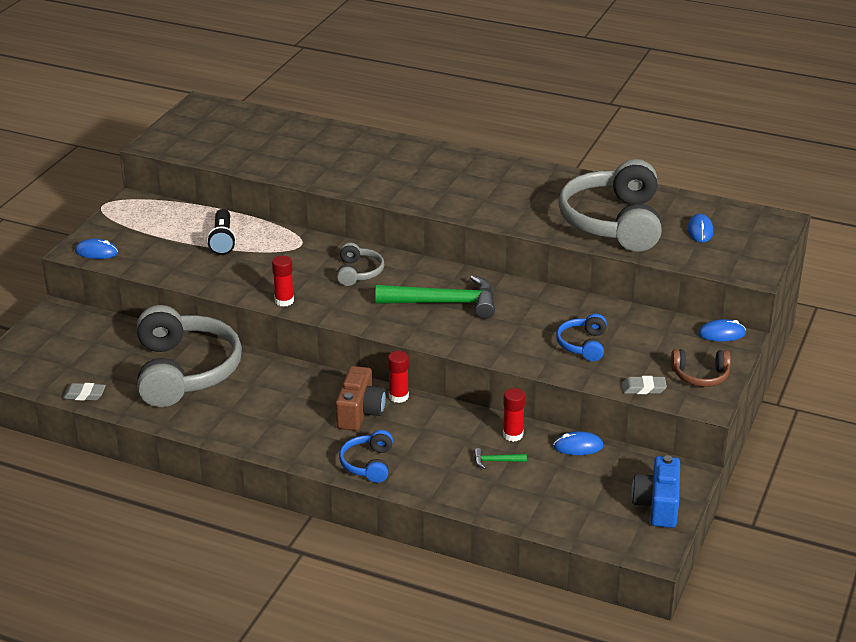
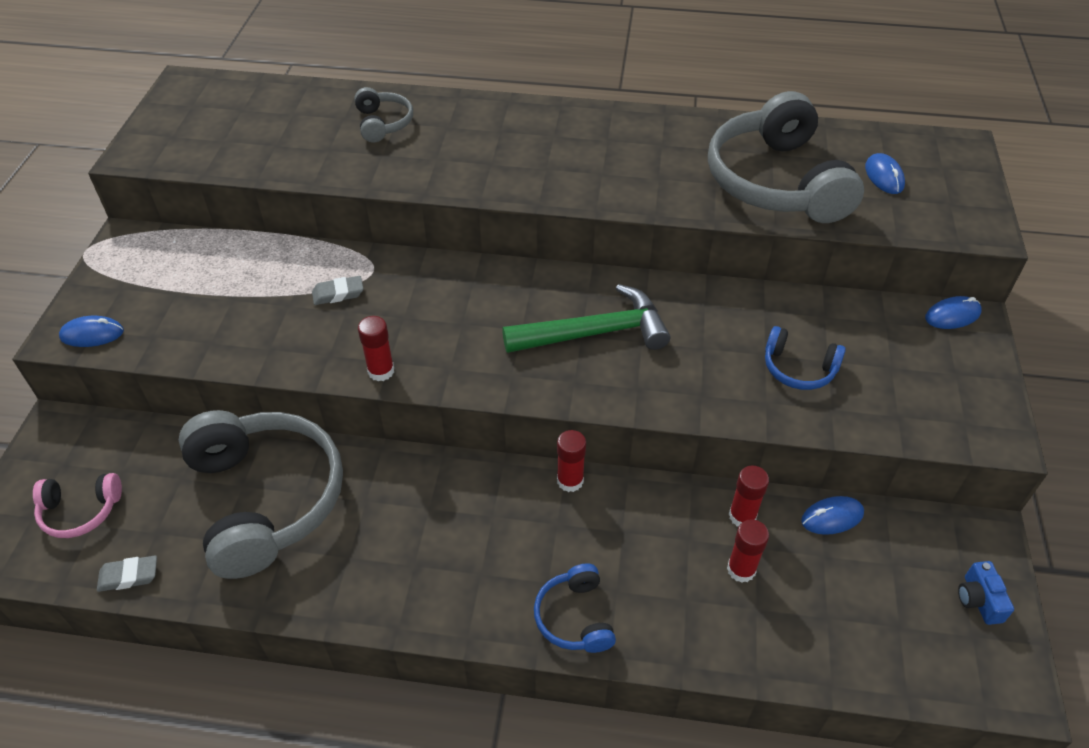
camera: 15 degrees left, 15 degrees up
(62, 358) = (80, 511): none -> pink headphones
(223, 240) = (266, 282): black flashlight -> none
(358, 272) = (464, 302): grey headphones -> grey headphones (383, 123)
(360, 412) = (529, 521): brown camera -> none
(496, 461) = (741, 569): green hammer -> red glue stick
(583, 345) = (798, 369): blue headphones -> blue headphones turned 60 degrees counterclockwise
(644, 388) = (909, 428): grey eraser -> grey eraser (338, 294)
(657, 505) = (978, 600): blue camera -> blue camera, size x0.59
(700, 376) = (965, 391): brown headphones -> none

